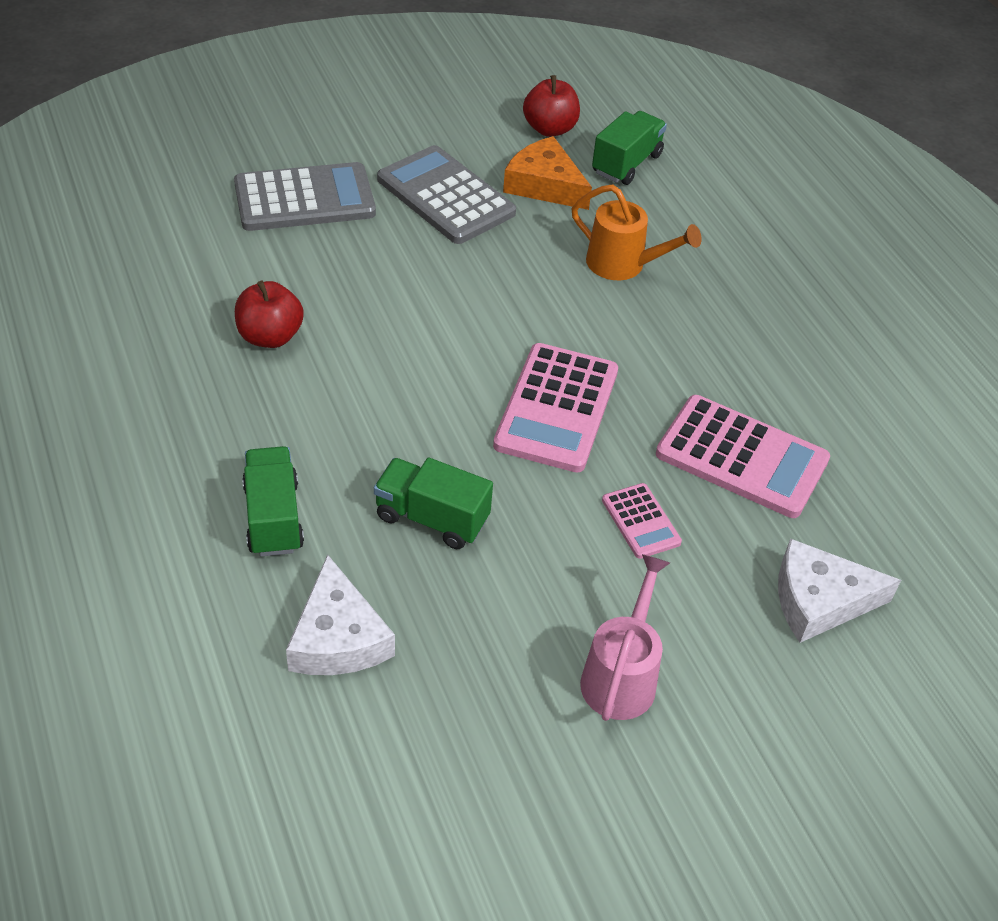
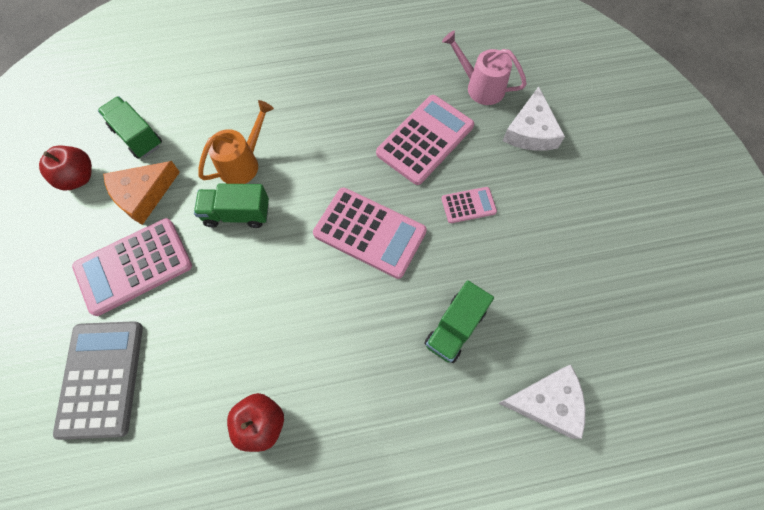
camera: 75 degrees left, 20 degrees up
(273, 517) = (444, 437): green truck -> green truck (237, 214)
(445, 196) = (134, 266): grey calculator -> pink calculator
(621, 675) = (577, 241): pink watering can -> pink watering can (480, 87)

